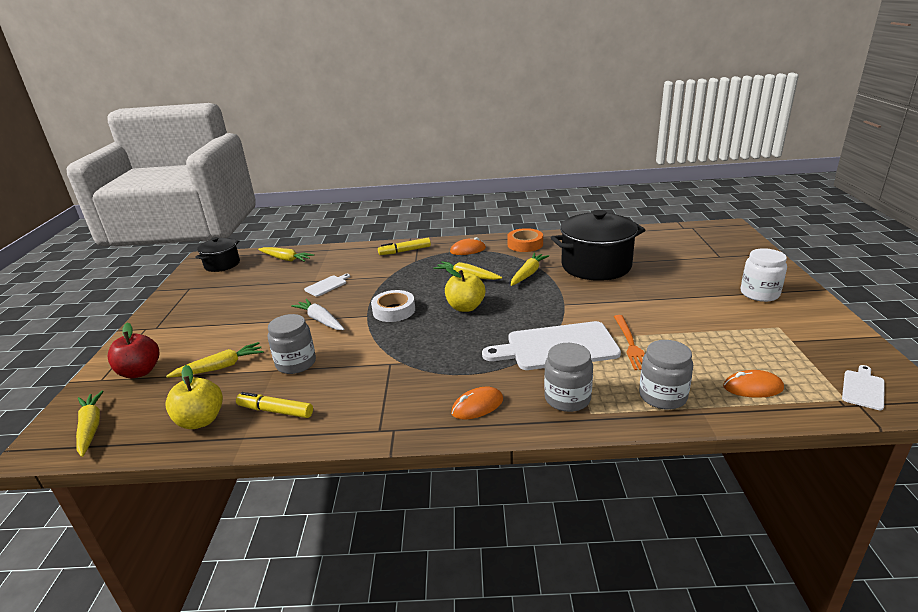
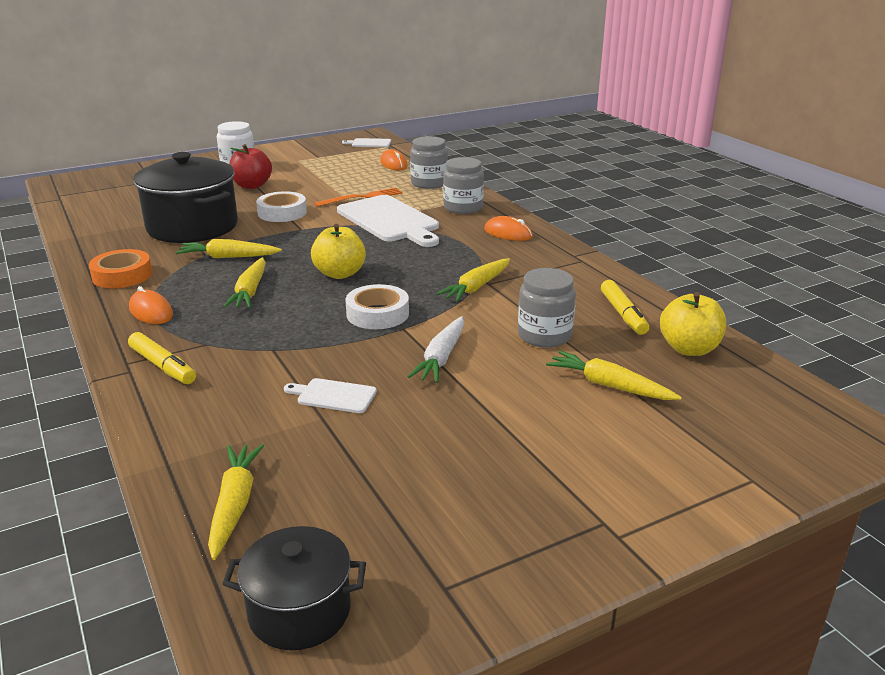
camera: 120 degrees left, 0 degrees up
(91, 428) = (800, 417): yellow carrot -> yellow carrot (476, 287)
(140, 372) = (696, 451): red apple -> red apple (252, 186)
(608, 301) = (282, 213): none -> white tape

